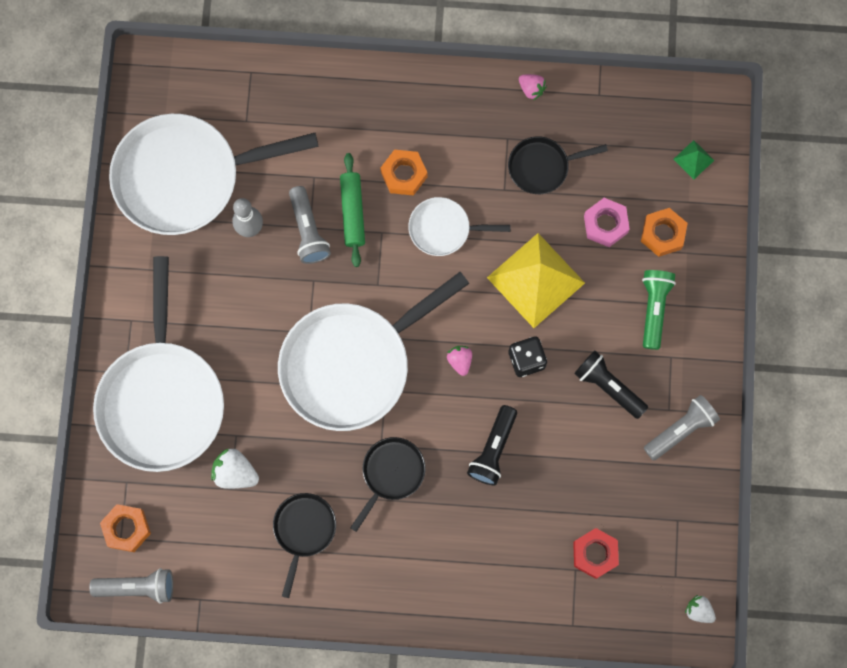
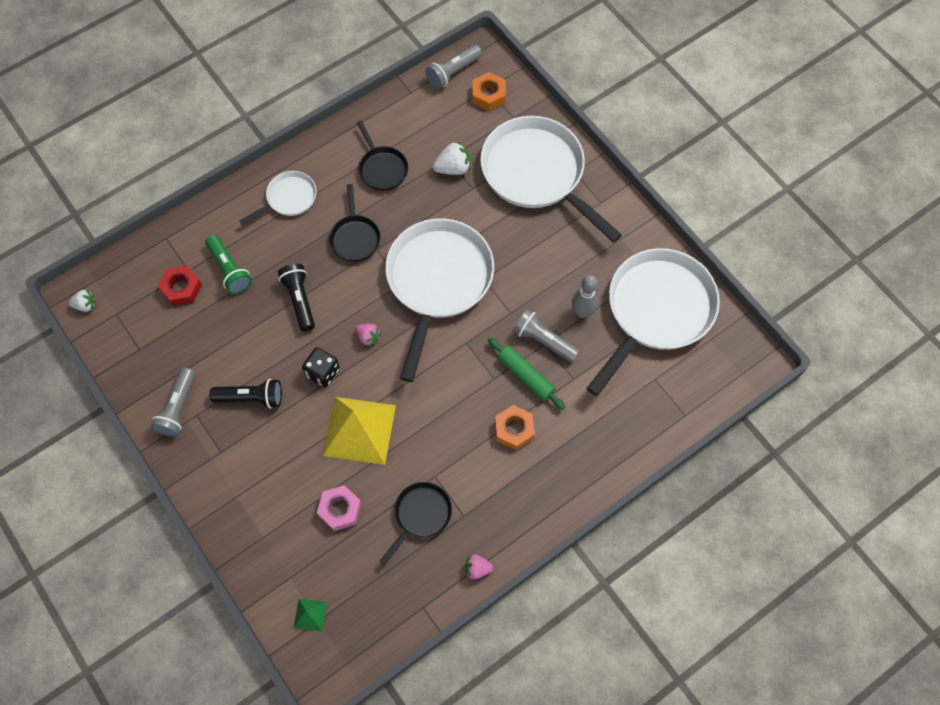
camera: 140 degrees right, 10 degrees down
(444, 229) = (453, 414): white pan -> white pan (288, 199)
(654, 308) = (258, 476): green flashlight -> green flashlight (229, 270)
(662, 234) = (291, 536): orange nut -> none

